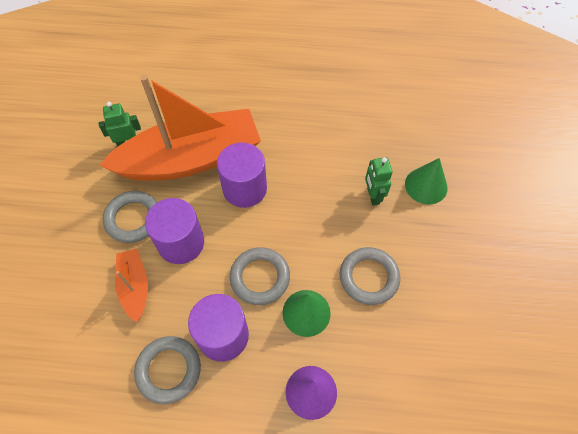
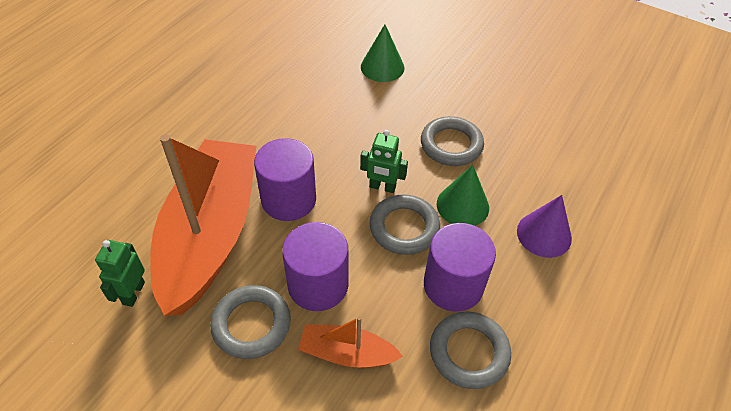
camera: 65 degrees left, 10 degrees down
(373, 196) = (368, 105): green robot -> green robot (382, 187)

